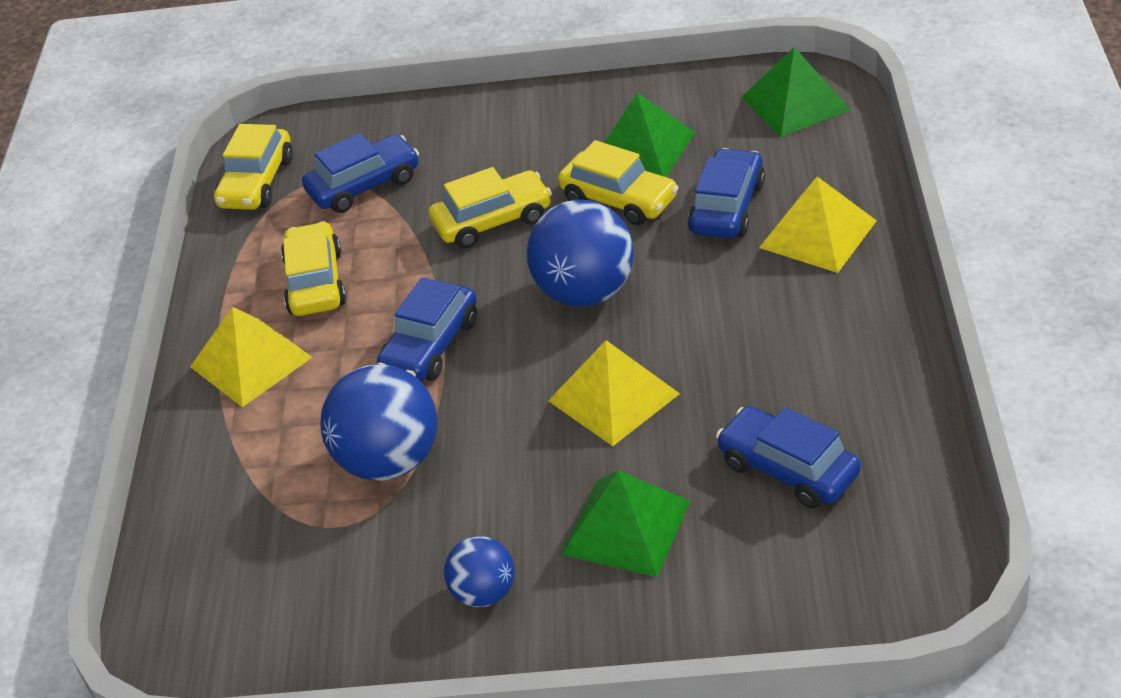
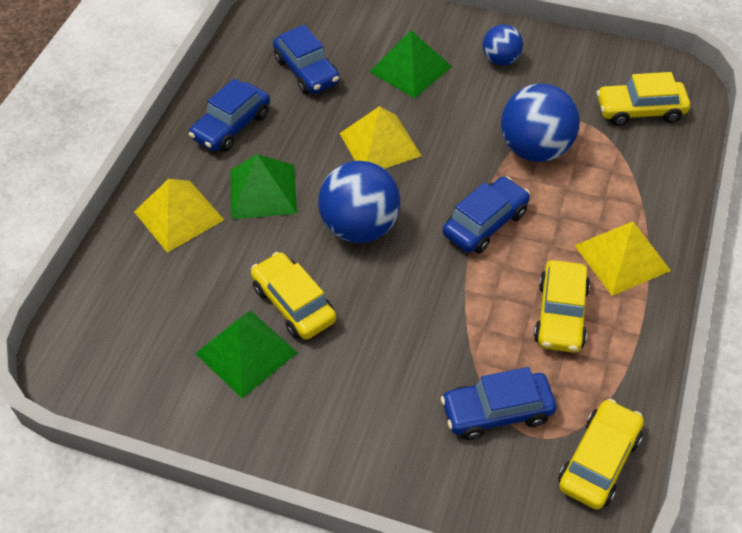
camera: 165 degrees left, 10 degrees up
(492, 221) = (400, 322): yellow car -> yellow car (640, 110)
(727, 207) = (221, 263): blue car -> blue car (231, 126)
(795, 103) = (98, 351): green pyramid -> green pyramid (263, 191)

